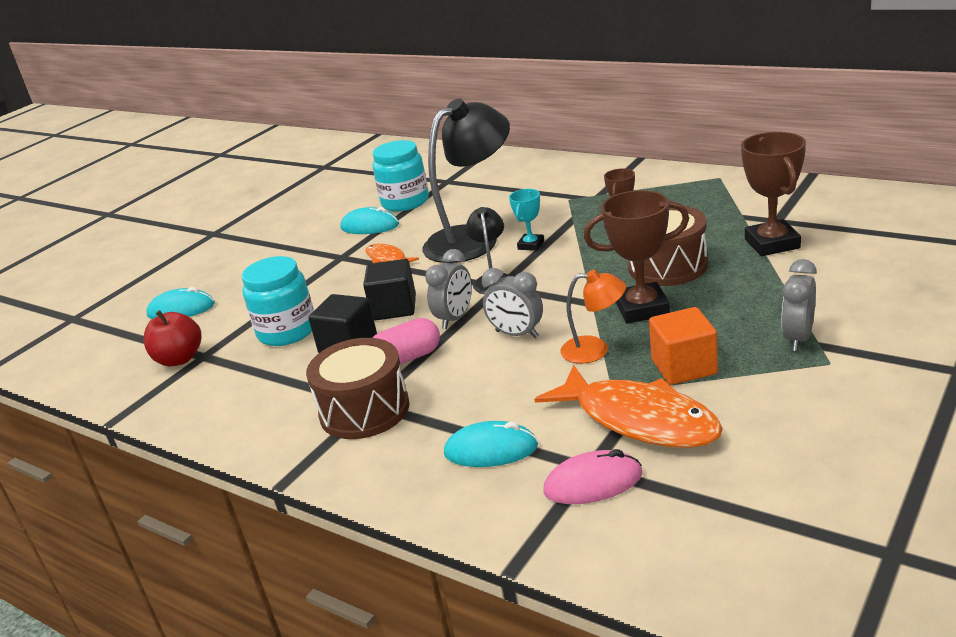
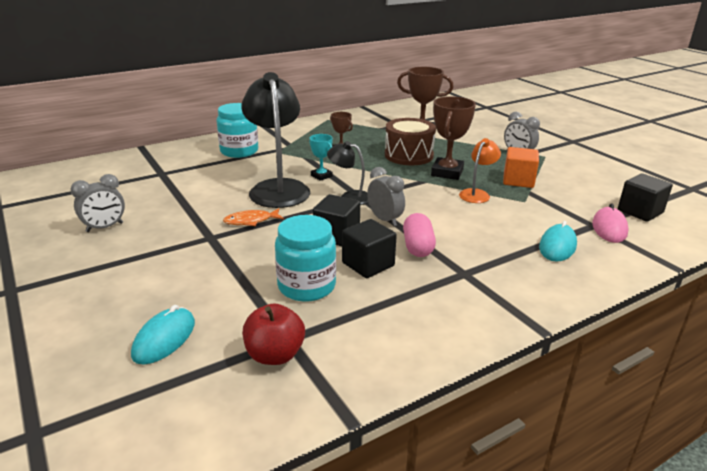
camera: 70 degrees left, 0 degrees up
(364, 410) = (471, 277): brown drum -> none
(370, 226) = (178, 215): turquoise mouse -> none
(405, 202) = (163, 194): turquoise jar -> turquoise jar (239, 151)
(517, 334) = (432, 208): grey clock -> grey clock (105, 227)
(639, 419) = (558, 203): orange fish -> none
(693, 503) = (640, 211): none -> black cube

